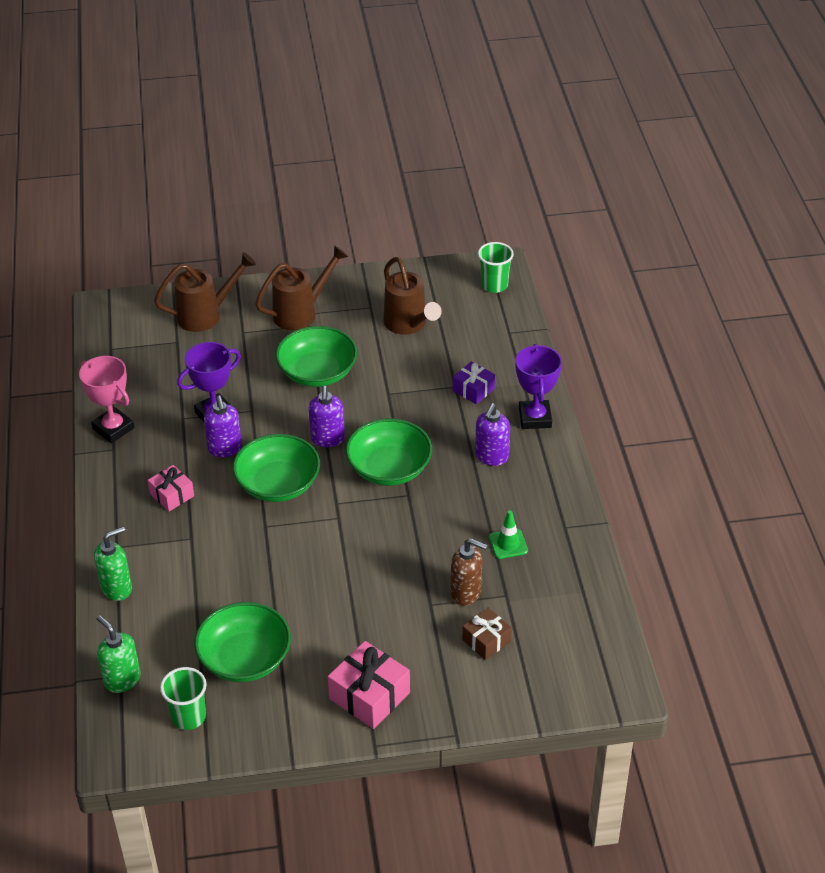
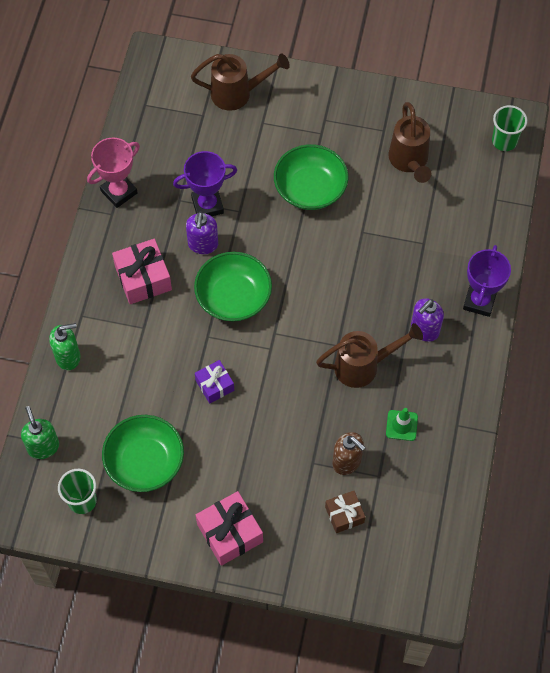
camera: 20 degrees right, 20 degrees up
(113, 428) = (119, 192): pink trophy -> pink trophy turned 75 degrees clockwise
(172, 495) = (143, 278): pink gift -> pink gift, size x1.62
(301, 313) = (320, 117): brown watering can -> brown watering can (364, 366)
(327, 439) = (292, 263): purple soap dispenser -> none
(389, 468) = (332, 312): green bowl -> none
(473, 390) = (438, 252): purple gift -> purple gift (215, 385)

